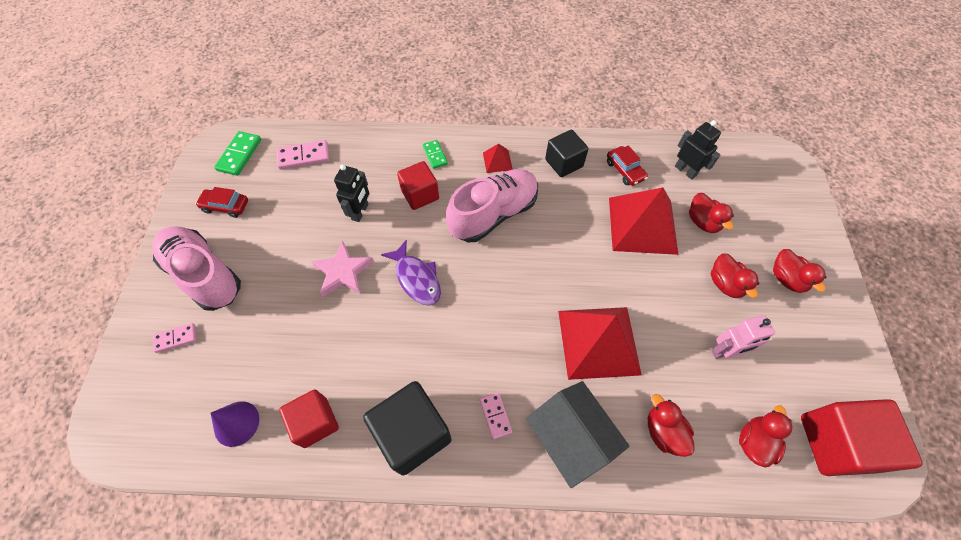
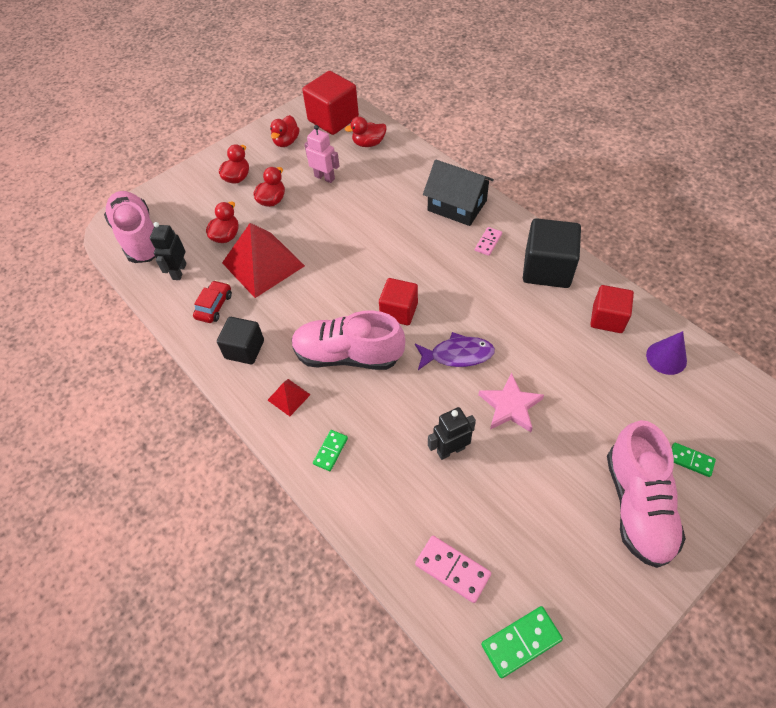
camera: 130 degrees left, 5 degrees down
(176, 338) = (690, 460): pink domino -> green domino
(225, 206) = (576, 574): red car -> none
(416, 278) = (457, 355): purple fish -> purple fish turned 75 degrees clockwise
(420, 195) = (385, 422): red cube -> red cube (399, 311)
(570, 437) = (457, 205): black house -> black house turned 75 degrees counterclockwise
(598, 342) = (385, 230): red pyramid -> none
(663, 432) = (406, 175): red duck -> red duck (286, 142)
(753, 168) = (139, 237): none -> pink shoe

